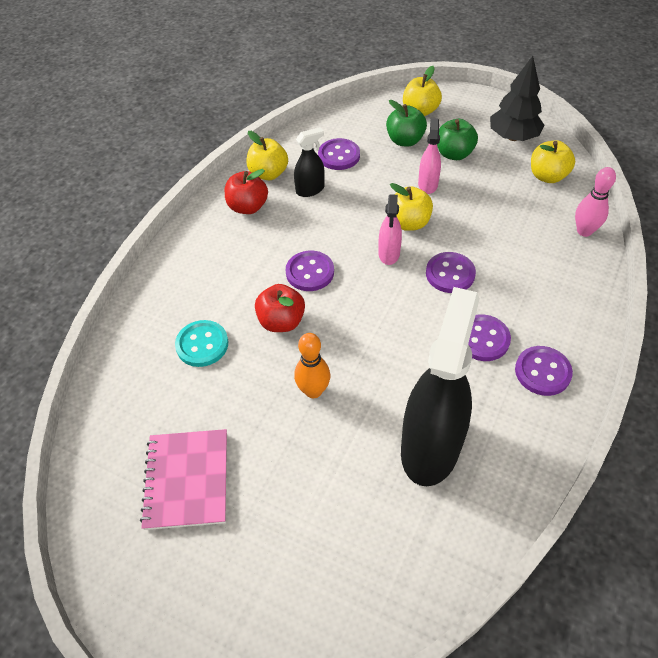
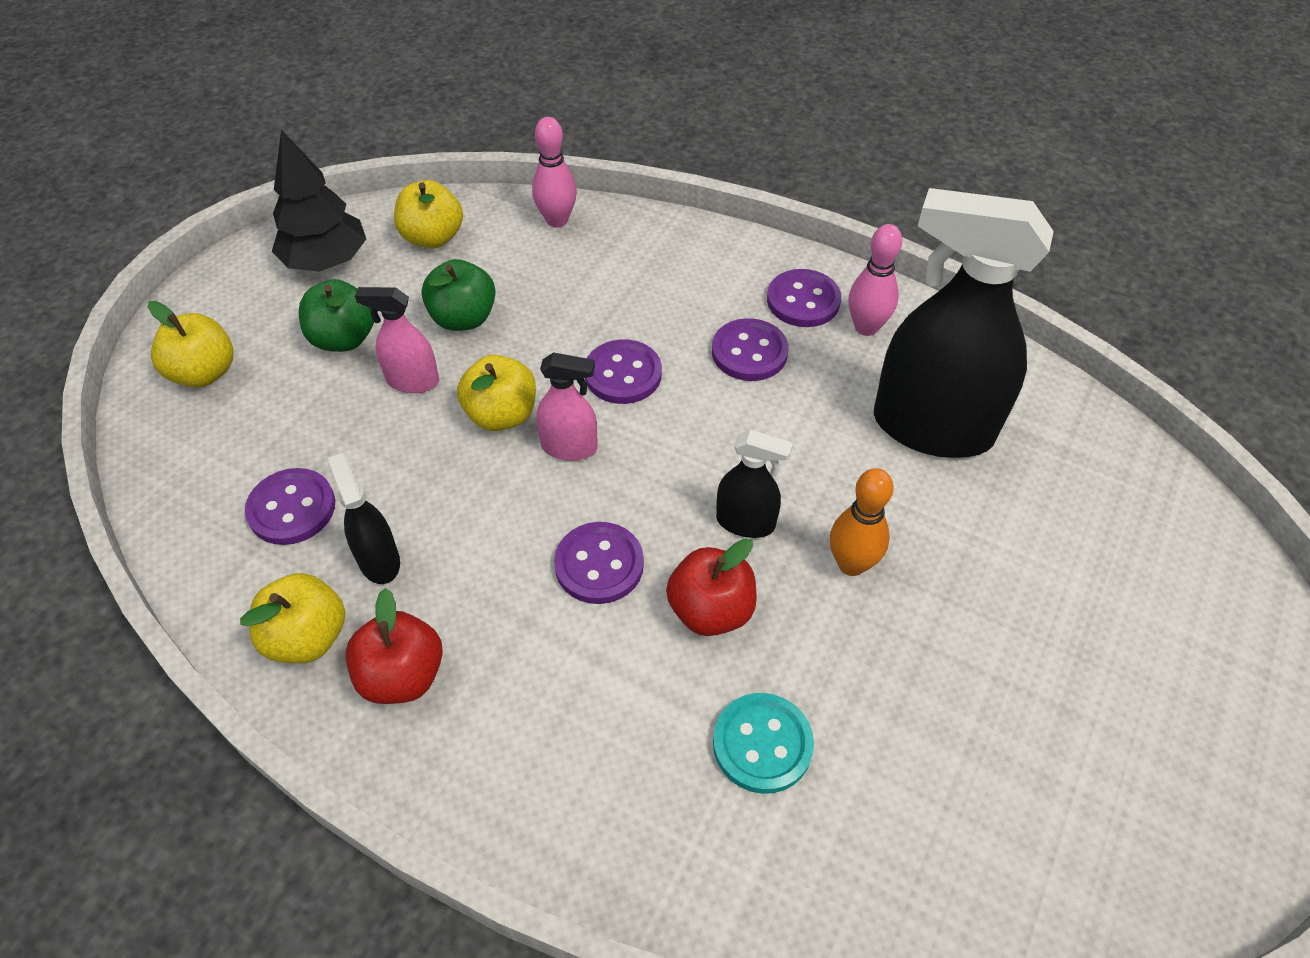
camera: 90 degrees left, 0 degrees up
(187, 480) = (1037, 749): pink notebook -> none
(341, 337) = (745, 522): none -> black spray bottle
(405, 140) = (283, 402): green apple -> green apple (463, 318)
(524, 411) = (866, 327): none -> pink bowling pin

